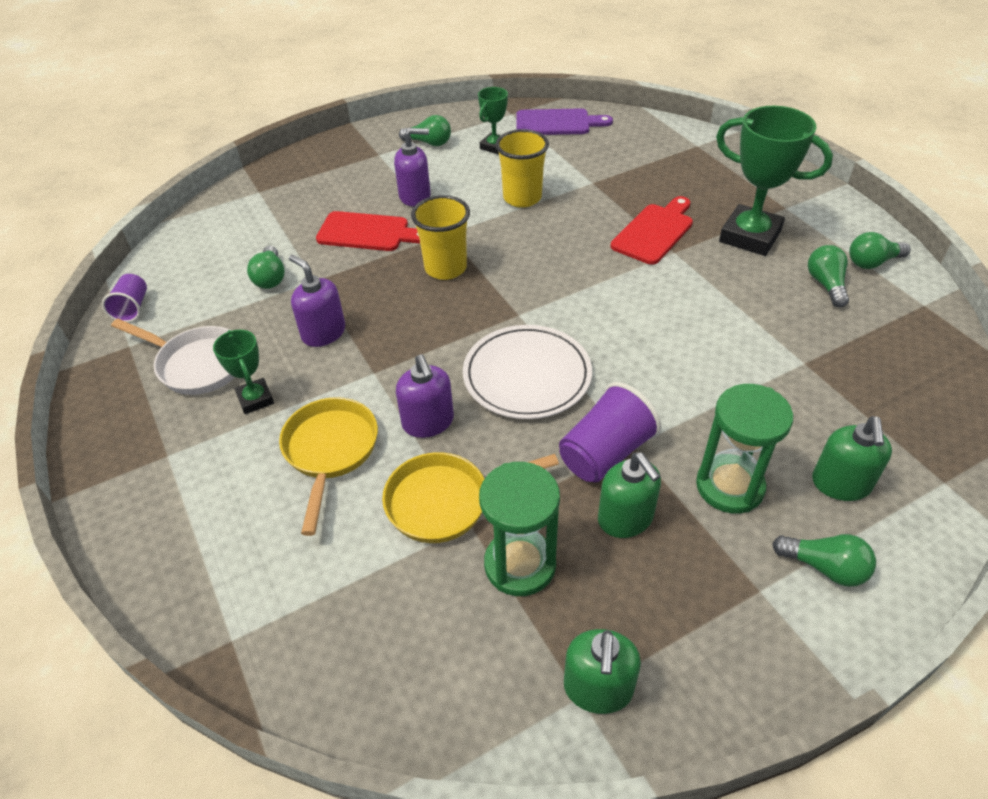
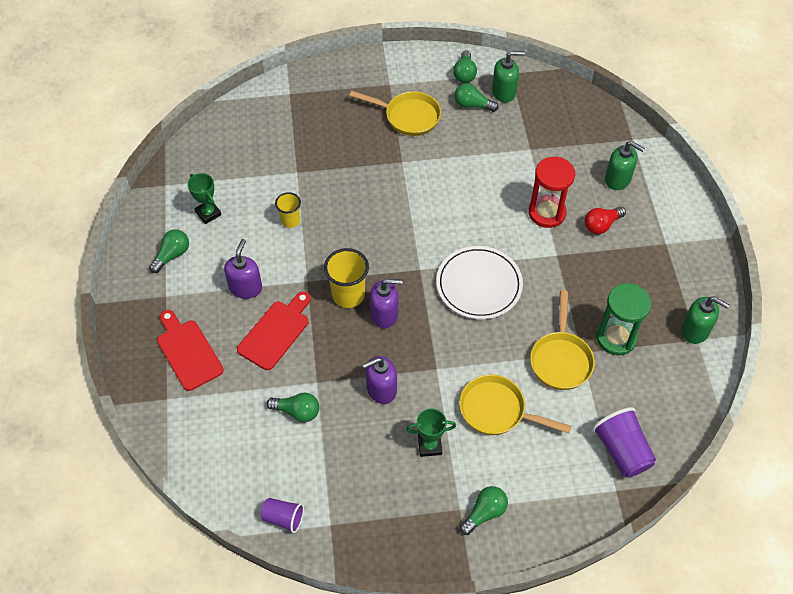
camera: 70 degrees left, 10 degrees up
(197, 364) = (375, 478): white pan -> none
(428, 422) = (495, 350): purple soap dispenser -> purple soap dispenser (384, 314)
(522, 198) = (290, 220): yellow cup -> yellow cup, size x0.61
(557, 123) = (201, 161): purple cutting board -> none
(605, 453) = (557, 270): purple cup -> purple cup (621, 451)
(625, 518) = (604, 279): green soap dispenser -> green soap dispenser (504, 92)
(654, 232) = (375, 162): red cutting board -> red cutting board (188, 352)
(702, 413) = (547, 213): none -> red hourglass
(729, 486) = (601, 225): green hourglass -> red light bulb
(750, 236) = (408, 116): green trophy -> yellow pan
(825, 567) = (662, 212): green light bulb -> green light bulb (484, 513)

